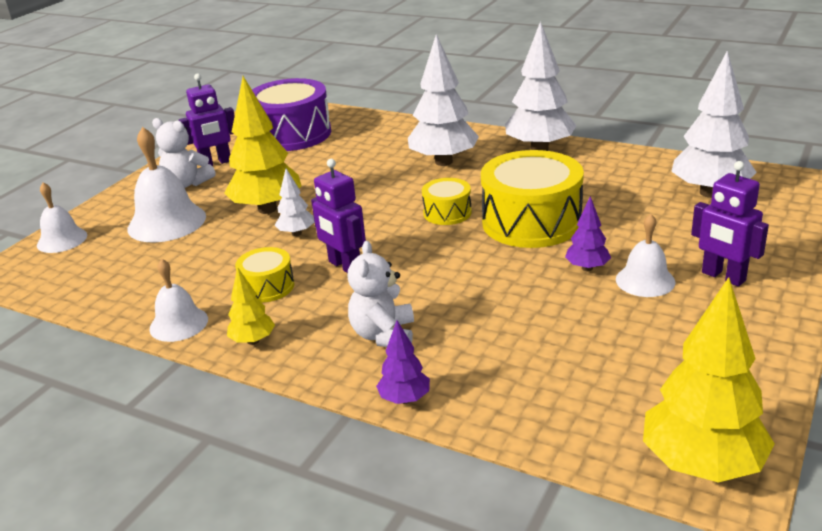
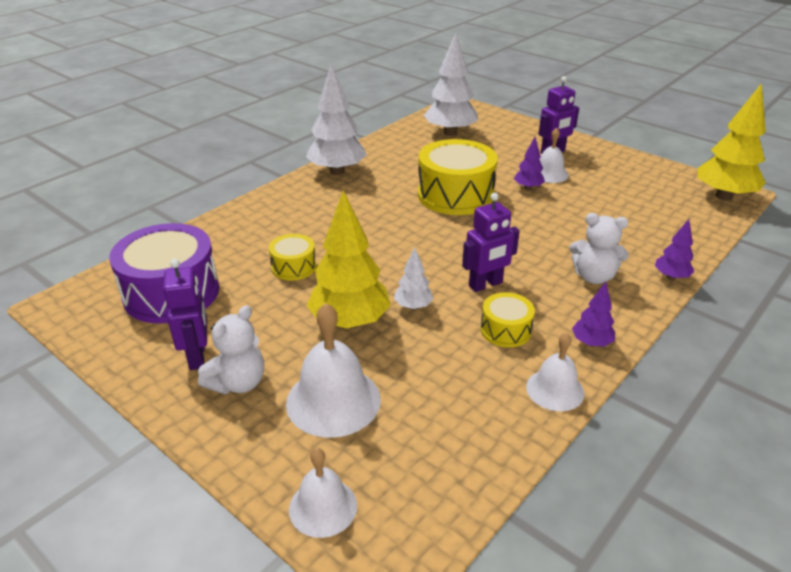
camera: 80 degrees left, 5 degrees up
(253, 341) = (591, 343): yellow tree -> purple tree
(443, 162) = (324, 214): white tree -> none
(447, 213) = (420, 226): yellow drum -> yellow drum (293, 267)

